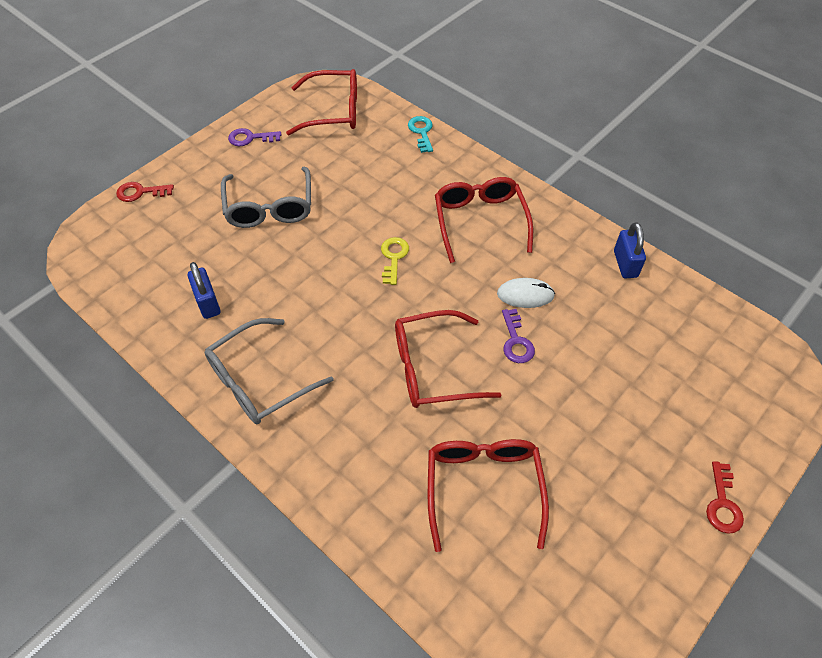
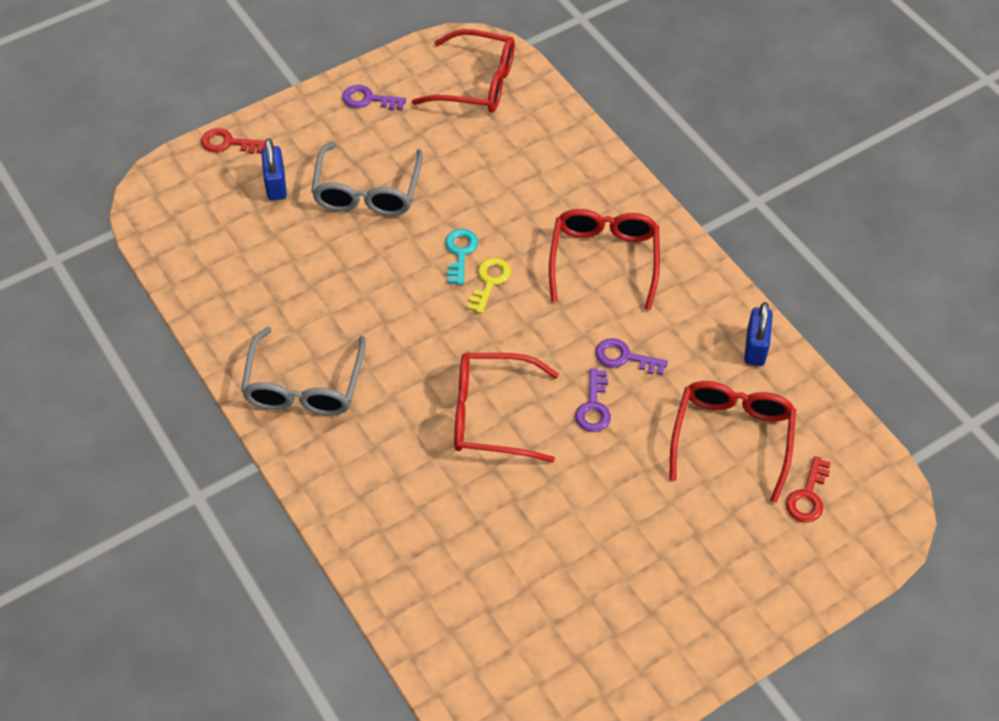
camera: 15 degrees right, 0 degrees up
(208, 303) = (271, 289): blue padlock -> blue padlock (276, 185)
(259, 381) = (304, 386): grey glasses -> grey glasses turned 60 degrees counterclockwise
(421, 132) = (574, 132): turquoise key -> turquoise key (460, 252)
(483, 487) = (503, 548): red glasses -> red glasses (732, 437)
(525, 295) = (624, 357): white mouse -> purple key
(722, 504) = (748, 625): red key -> red key (808, 496)

